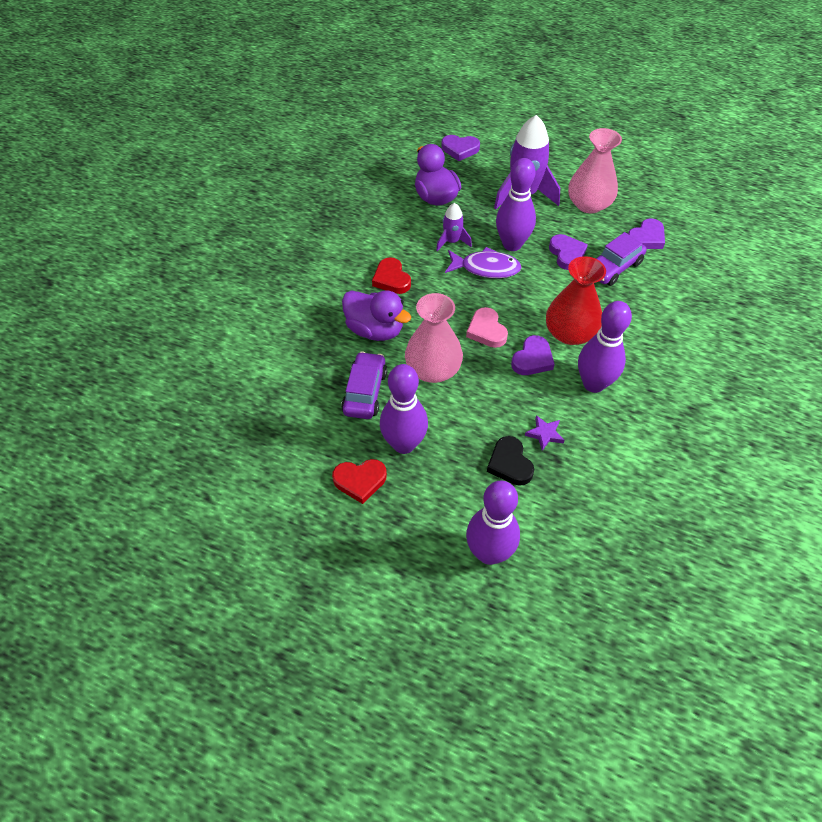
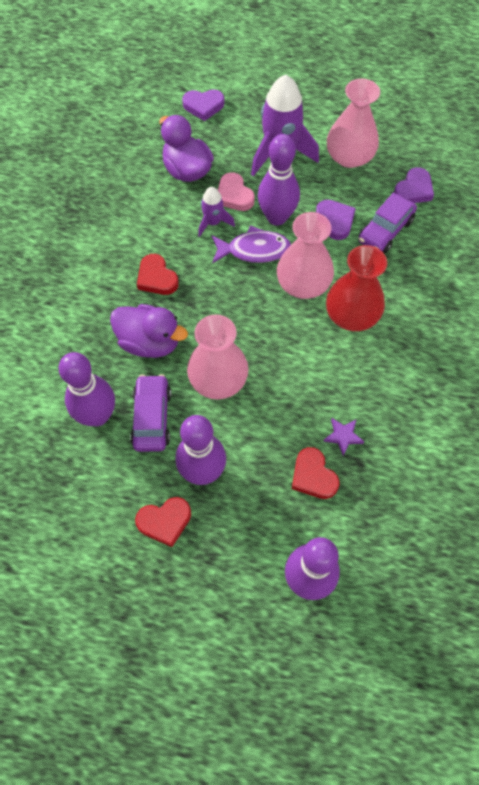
camera: 10 degrees left, 10 degrees up
(486, 331) = (266, 325): pink heart -> pink heart (234, 195)
(509, 464) = (313, 476): black heart -> red heart
(527, 301) = (303, 284): none -> pink vase
(532, 359) = (318, 351): purple heart -> none
(593, 384) = (384, 370): purple bowling pin -> purple bowling pin (97, 416)

